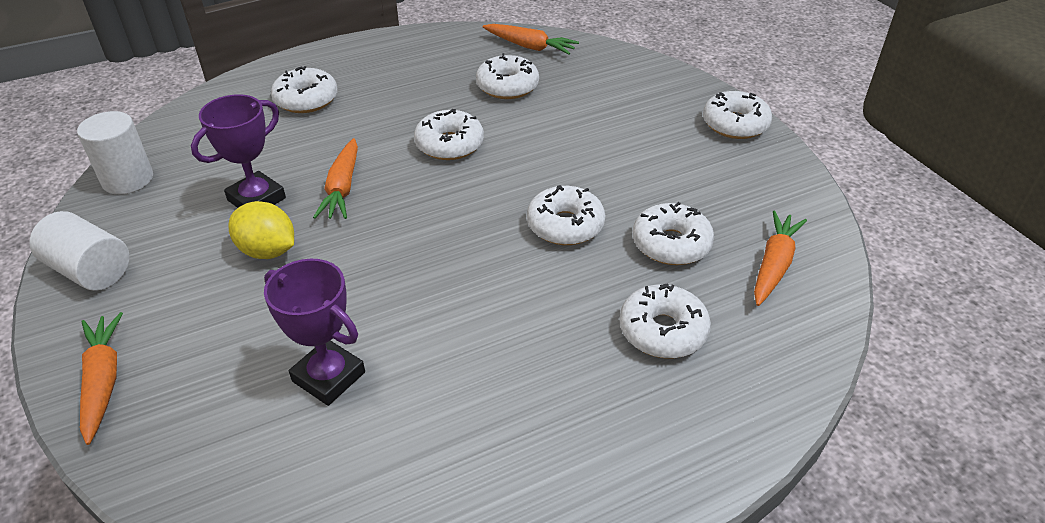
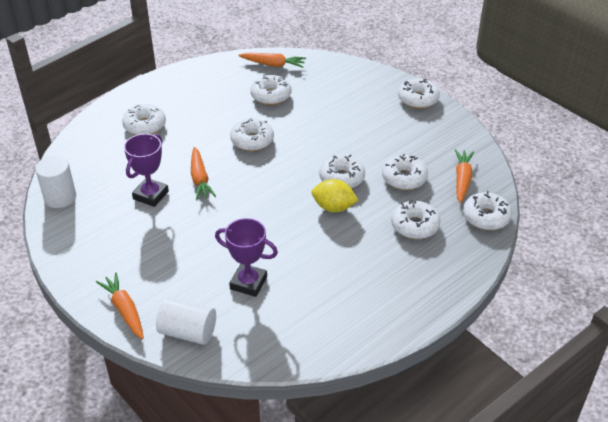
camera: 15 degrees left, 0 degrees up
(90, 270) = (75, 255): white cylinder -> white cylinder (188, 332)
(267, 251) = (176, 224): yellow lemon -> yellow lemon (333, 207)
(801, 341) = (486, 217): none -> white donut

